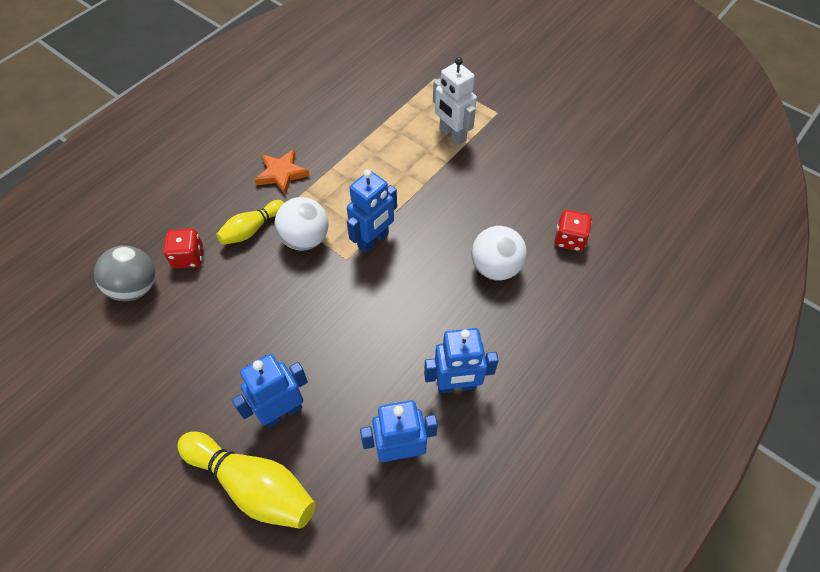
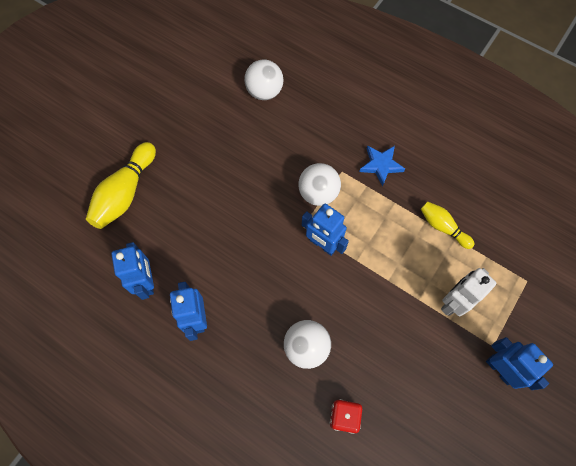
camera: 85 degrees right, 10 degrees up
(135, 287) = (264, 92): grey ball -> white ball
(188, 257) = (293, 117): red dice -> none
(252, 229) = (322, 154): yellow bowling pin -> yellow bowling pin (442, 227)
(281, 174) = (381, 165): orange star -> blue star
(282, 411) = (175, 201): blue robot -> blue robot (500, 369)

